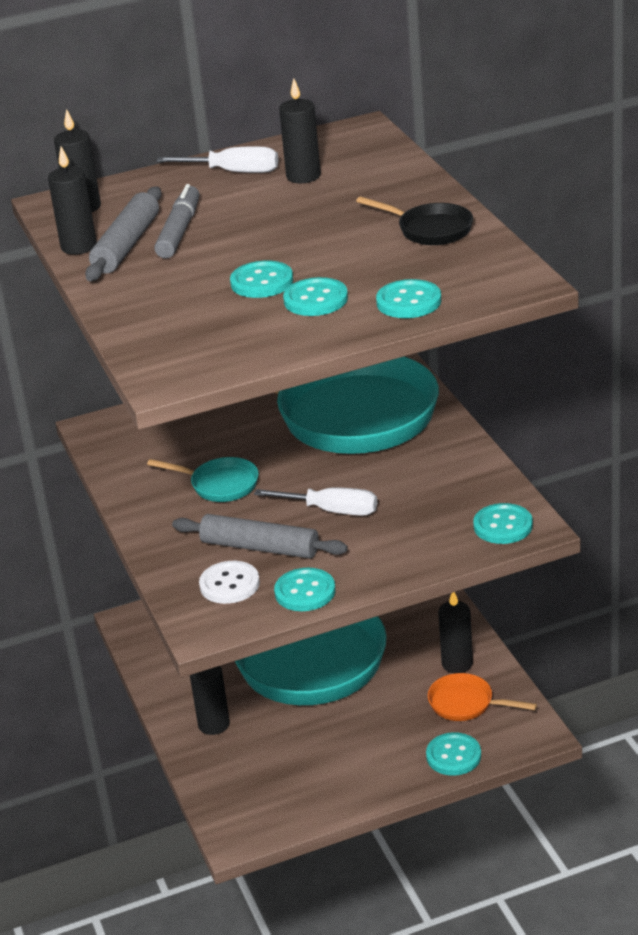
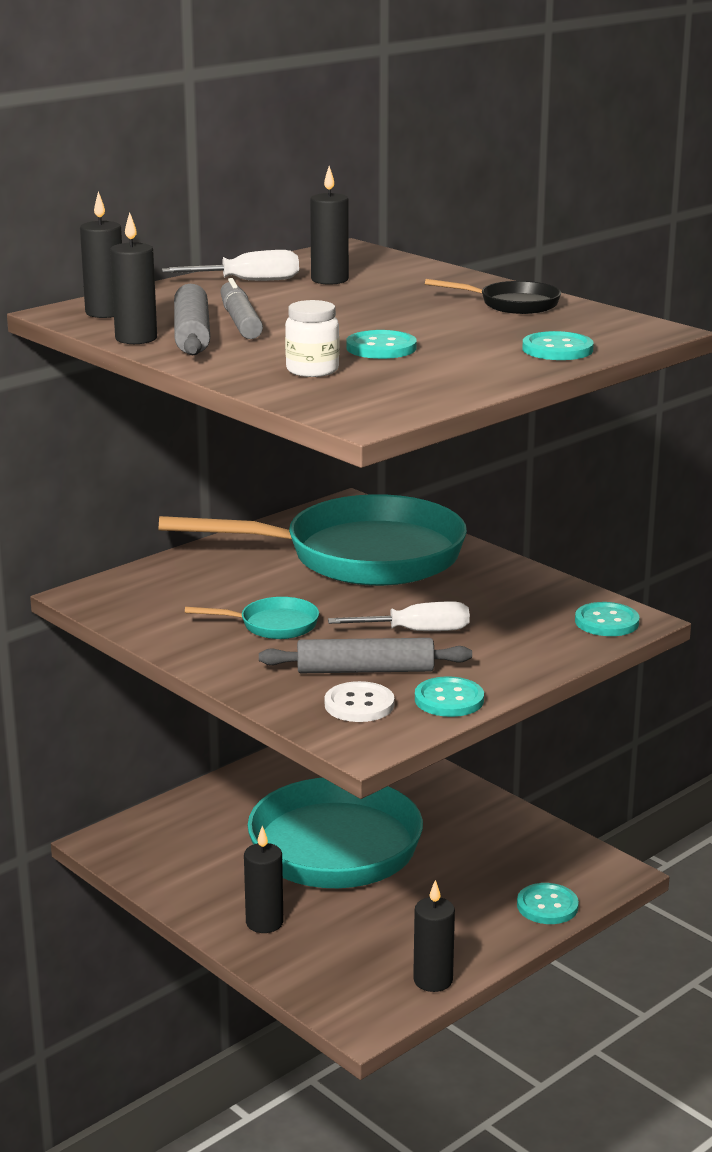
camera: 25 degrees left, 10 degrees down
(180, 307) = (312, 370): none -> white jar
(315, 299) = (456, 355): turquoise button -> none
(457, 664) = (492, 825): black candle -> black candle (433, 980)
(466, 704) = (527, 858): orange pan -> none

